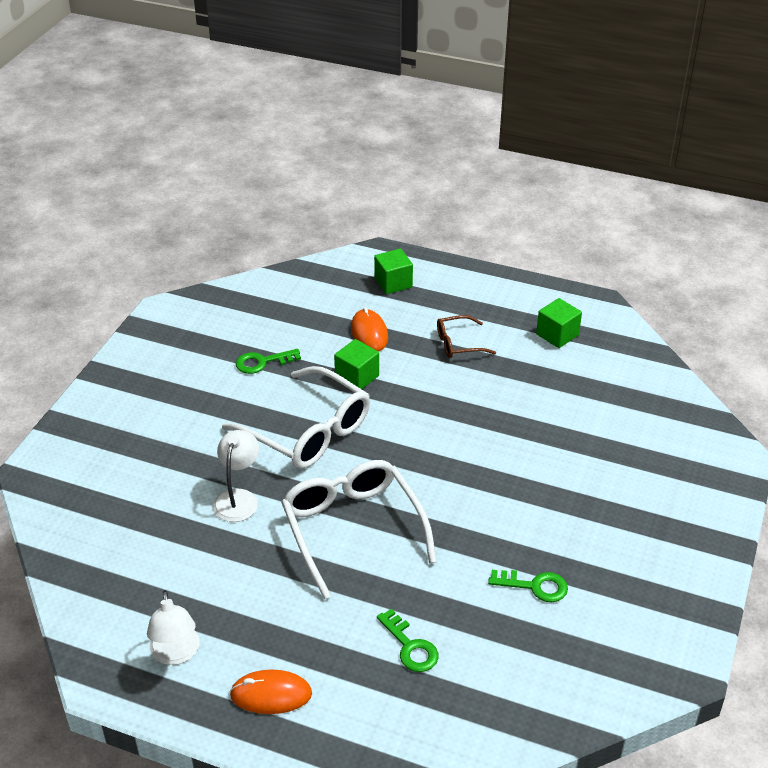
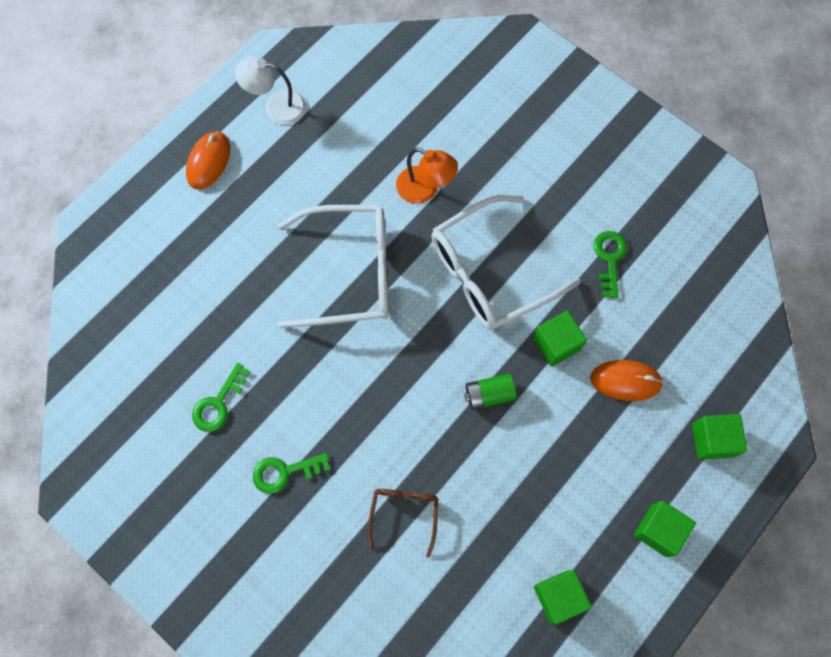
camera: 110 degrees right, 30 degrees up
(238, 498) = (425, 189): white lamp -> orange lamp
(410, 646) = (204, 275): green key -> green key (285, 472)
(423, 406) = (489, 394): none -> green battery
(459, 343) = (578, 472): brown glasses -> brown glasses (404, 515)
(477, 296) = (659, 530): none -> green cube

